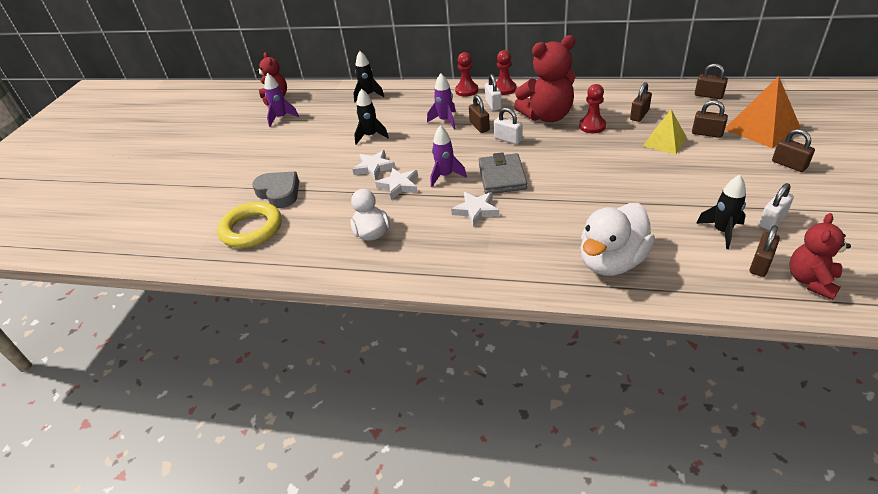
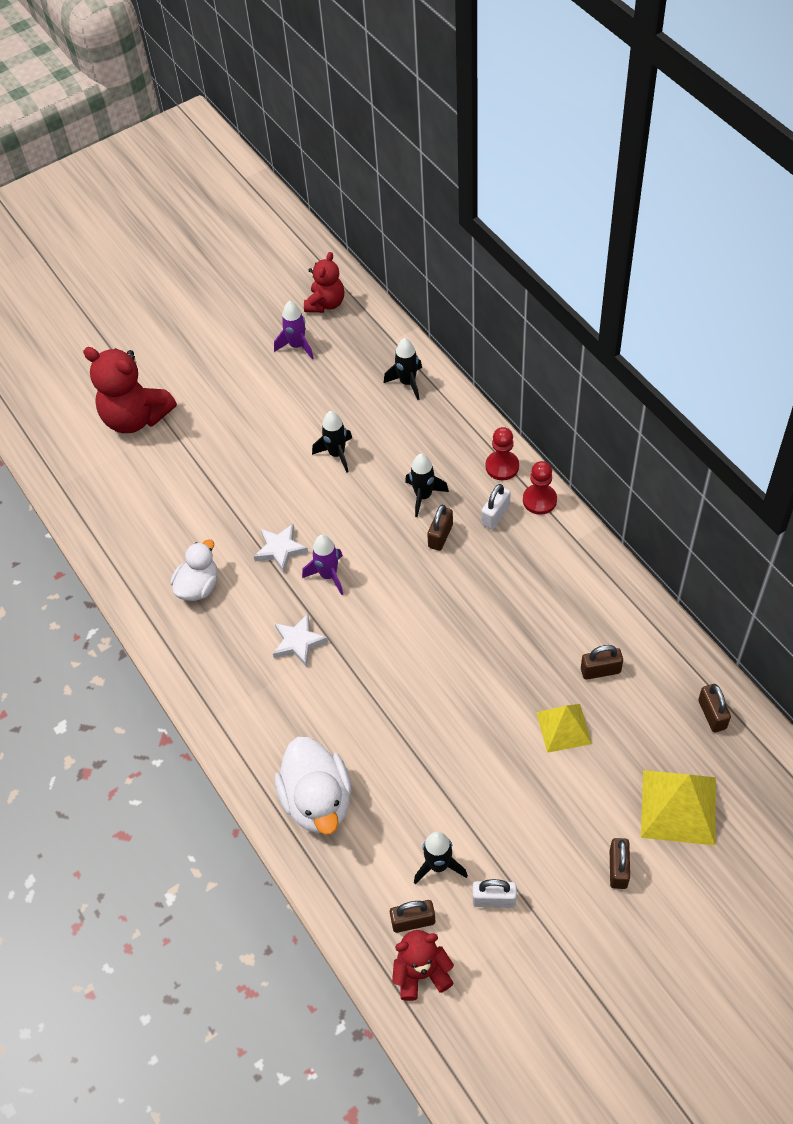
camera: 45 degrees right, 15 degrees up
(251, 229) = (126, 491): yellow ring -> none
(279, 193) = (187, 463): grey heart -> none
(374, 168) = (289, 504): white star -> none
(445, 121) = (423, 496): purple rocket -> black rocket
(502, 177) = (369, 624): grey wallet -> none
(508, 139) = (439, 580): white padlock -> none
(547, 116) = (517, 583): red teddy bear -> red teddy bear (136, 418)
(592, 126) = (535, 640): red pawn -> none
(612, 261) = (318, 801): white duck -> white duck turned 105 degrees counterclockwise
(707, 133) = (617, 759): brown padlock -> none
(762, 128) = (678, 807): orange pyramid -> yellow pyramid

